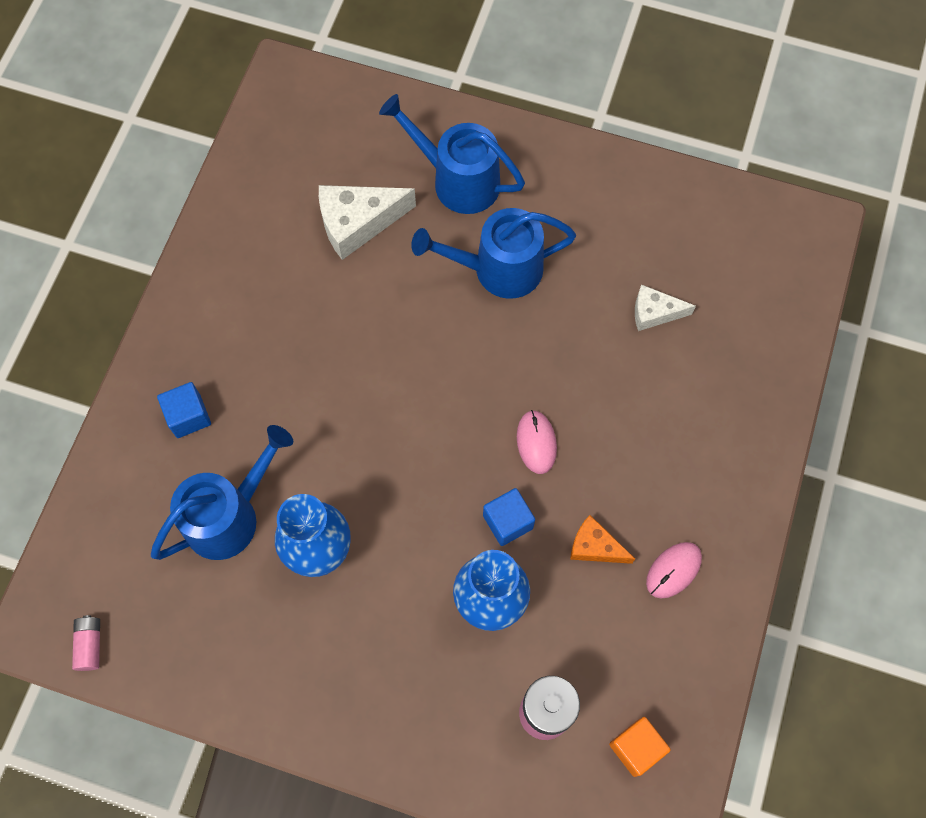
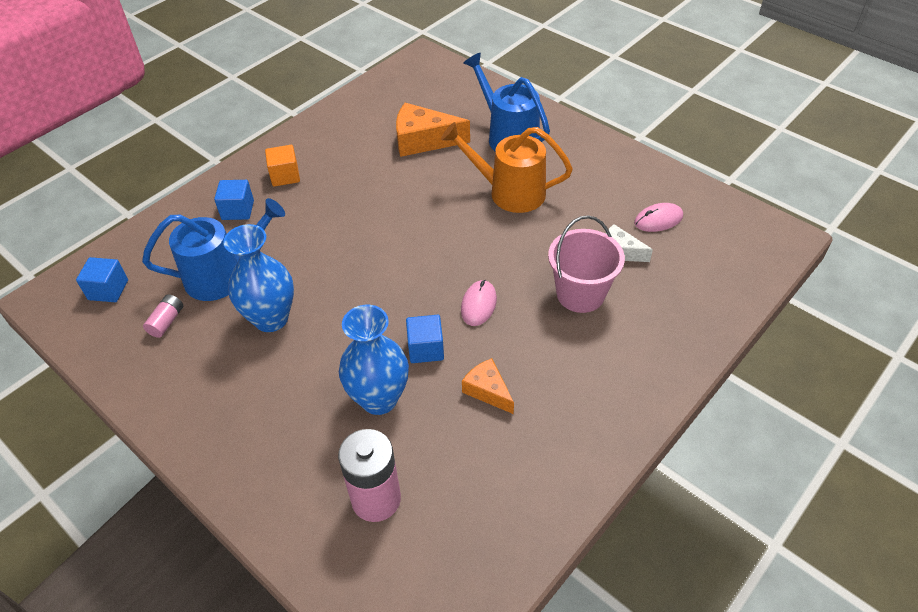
camera: 25 degrees right, 20 degrees down
(90, 645) = (73, 320): pink battery -> pink battery (166, 321)
(104, 589) = (108, 290): none -> blue cube
(357, 223) = (423, 140): white cheese -> orange cheese
(497, 269) = (509, 192): blue watering can -> orange watering can
(636, 748) = (441, 561): orange cube -> orange cube (285, 176)
(637, 386) = (580, 294): none -> pink bucket
(673, 570) = (547, 432): pink mouse -> pink mouse (658, 220)

